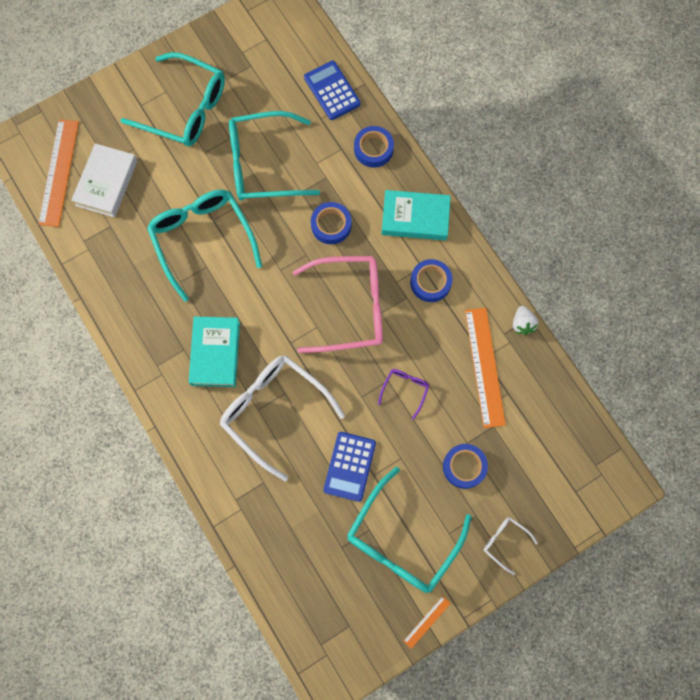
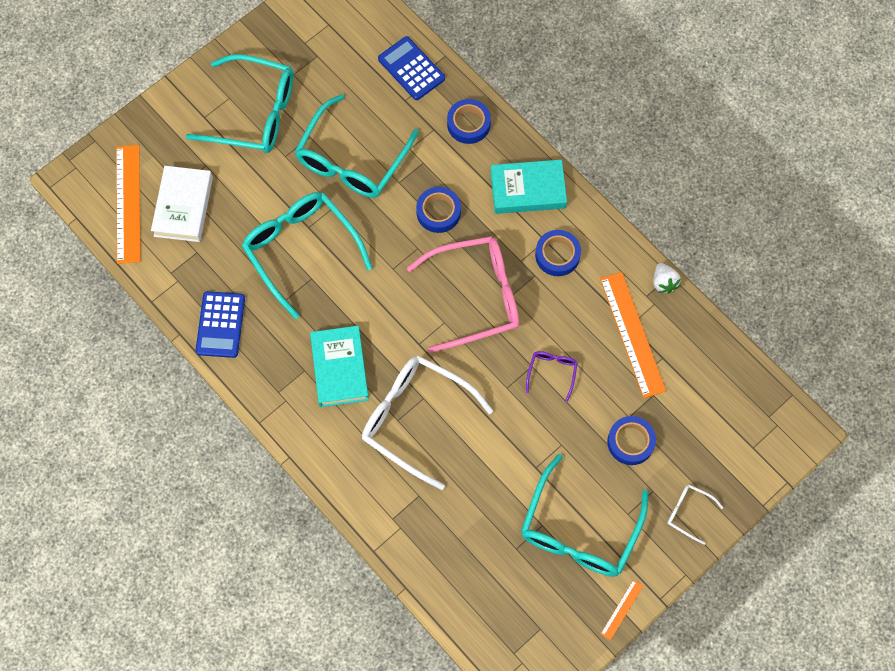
camera: 10 degrees left, 5 degrees down
(264, 164) = (352, 159): turquoise glasses -> turquoise glasses turned 45 degrees counterclockwise
(349, 466) = (508, 463): blue calculator -> blue calculator (220, 325)

